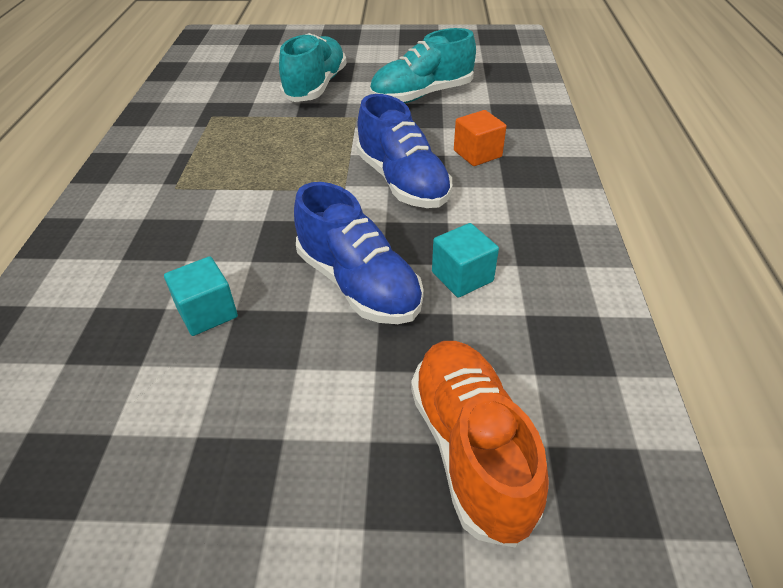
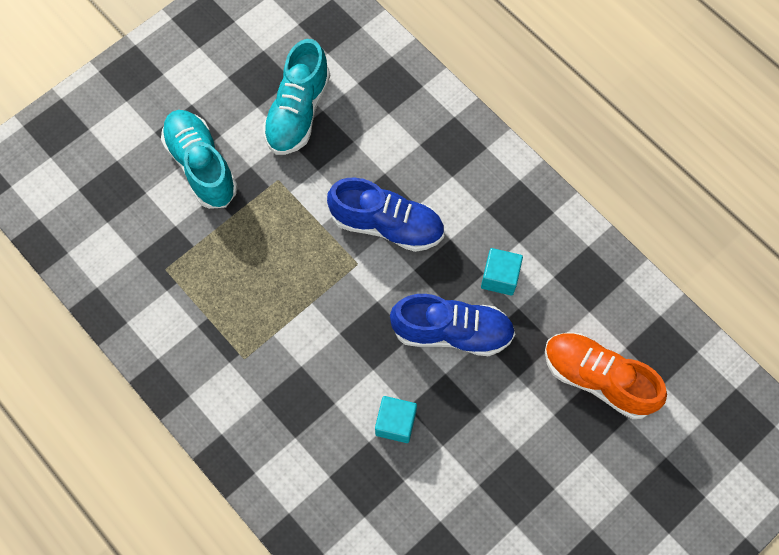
camera: 45 degrees left, 25 degrees up
(477, 154) = (405, 154): orange cube -> none

